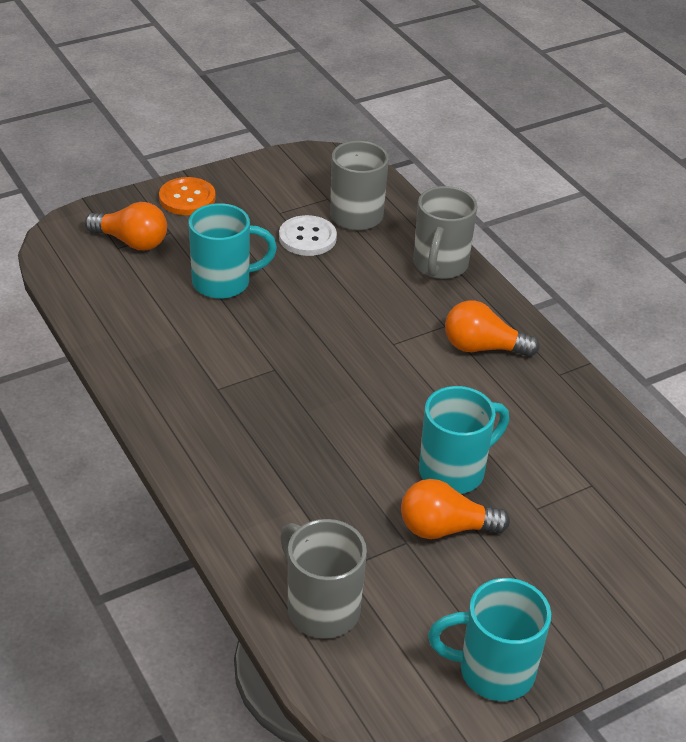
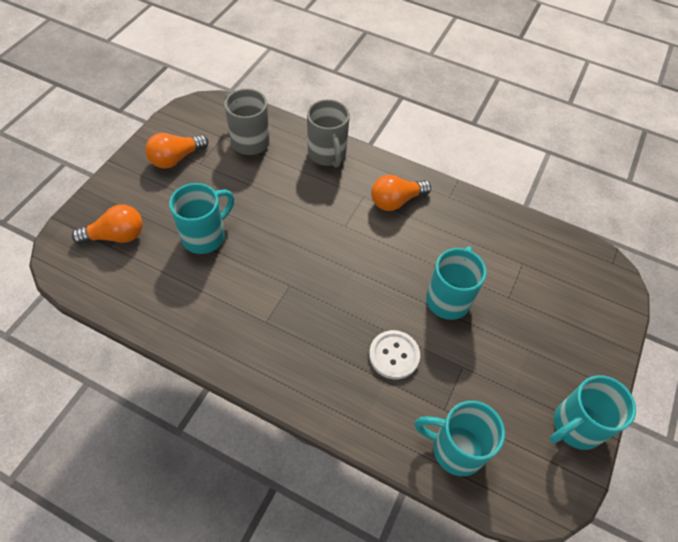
camera: 35 degrees left, 15 degrees up
(187, 198) = (128, 181): orange button -> none
(307, 238) = (232, 173): white button -> white button (394, 355)
(321, 608) = (455, 449): grey mug -> turquoise mug
(445, 528) = (475, 343): orange light bulb -> orange light bulb (176, 158)

